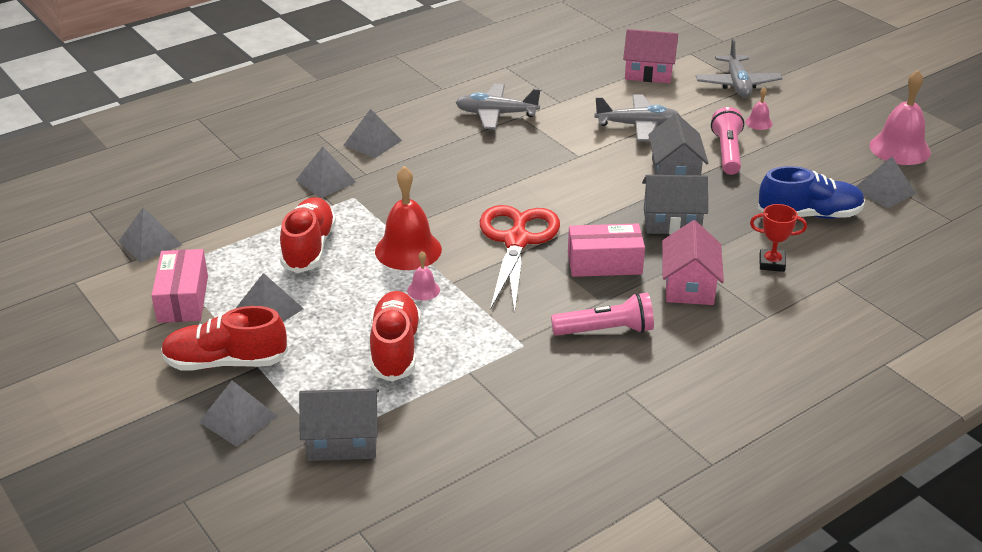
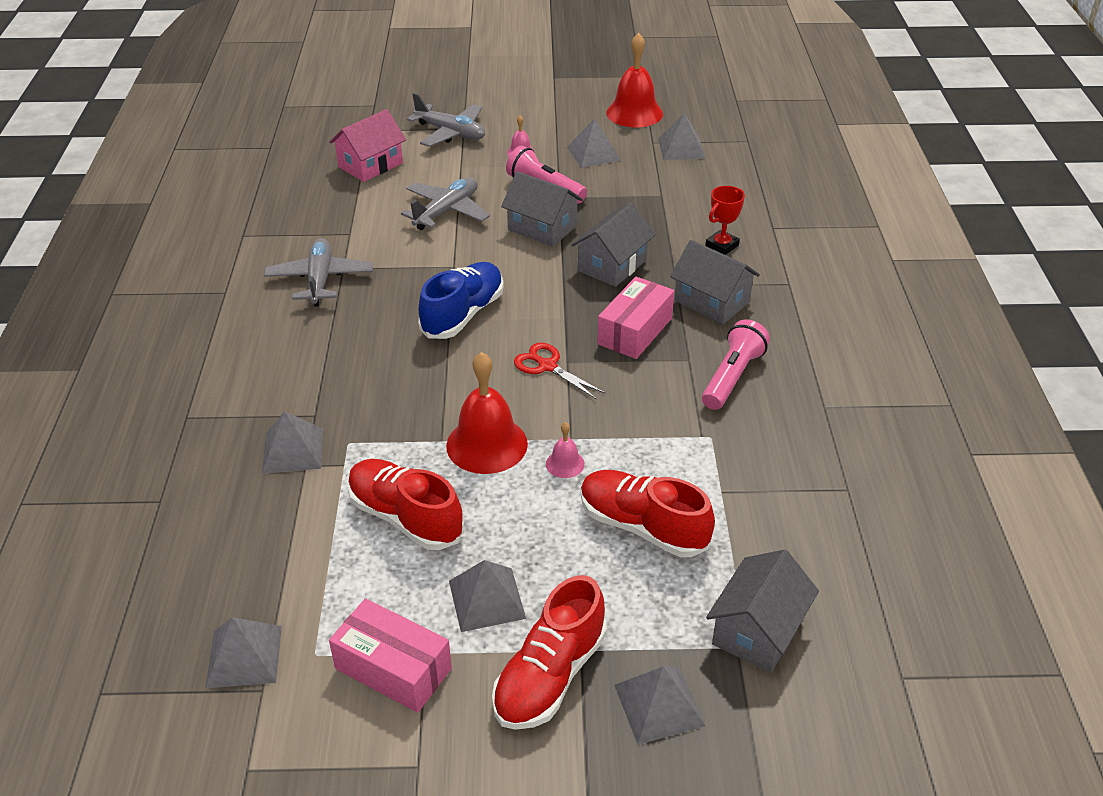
camera: 55 degrees left, 5 degrees up
(372, 142) = (262, 384): grey pyramid -> grey pyramid (593, 153)
(496, 114) = (320, 280): grey plane -> grey plane turned 135 degrees clockwise
(517, 241) = (547, 366): red scissors -> red scissors, size x0.52
(689, 286) = (712, 301): pink house -> grey house
(809, 215) = (676, 196): blue shoe -> blue shoe (463, 314)
(900, 149) = (634, 113): pink bell -> red bell

